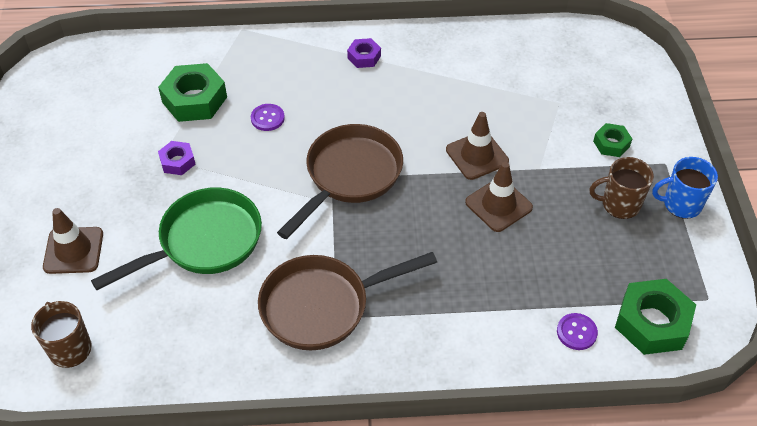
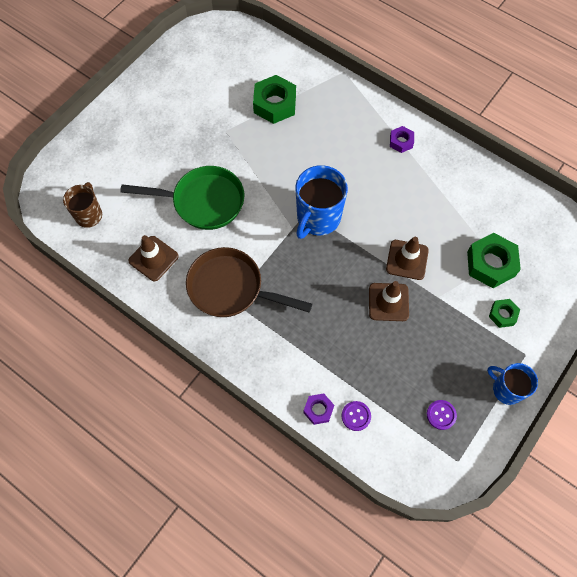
camera: 40 degrees right, 15 degrees up
(73, 250) = (135, 158): brown traffic cone -> brown traffic cone (153, 258)
(177, 162) = (231, 140): purple nut -> purple nut (318, 410)
(267, 118) = (305, 145): purple button -> purple button (441, 415)
(349, 176) = (318, 218): brown pan -> blue mug
(619, 204) = (465, 359): brown mug -> none
(652, 322) = (407, 447): green nut -> green nut (491, 264)

